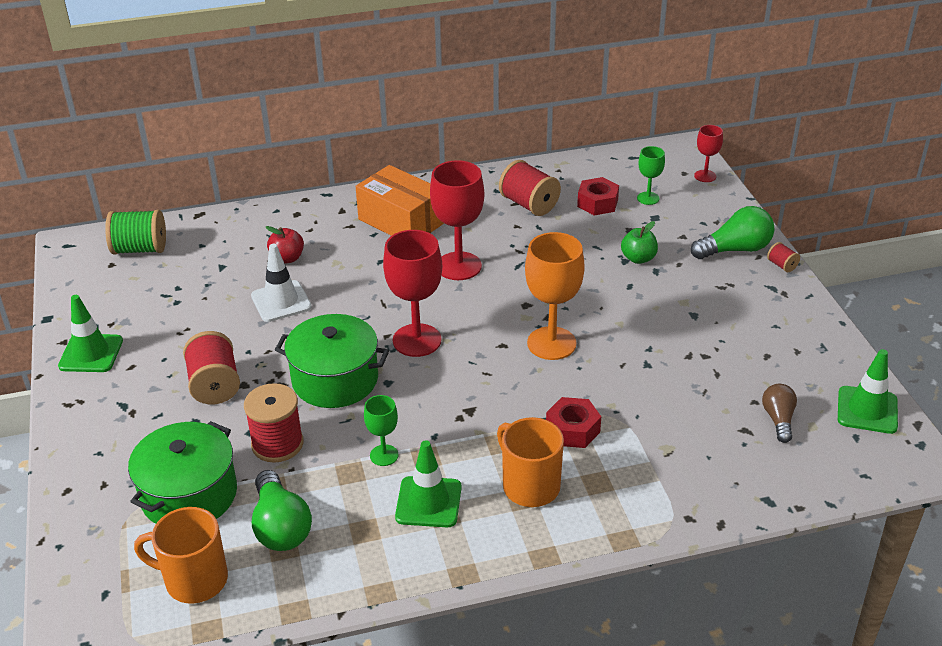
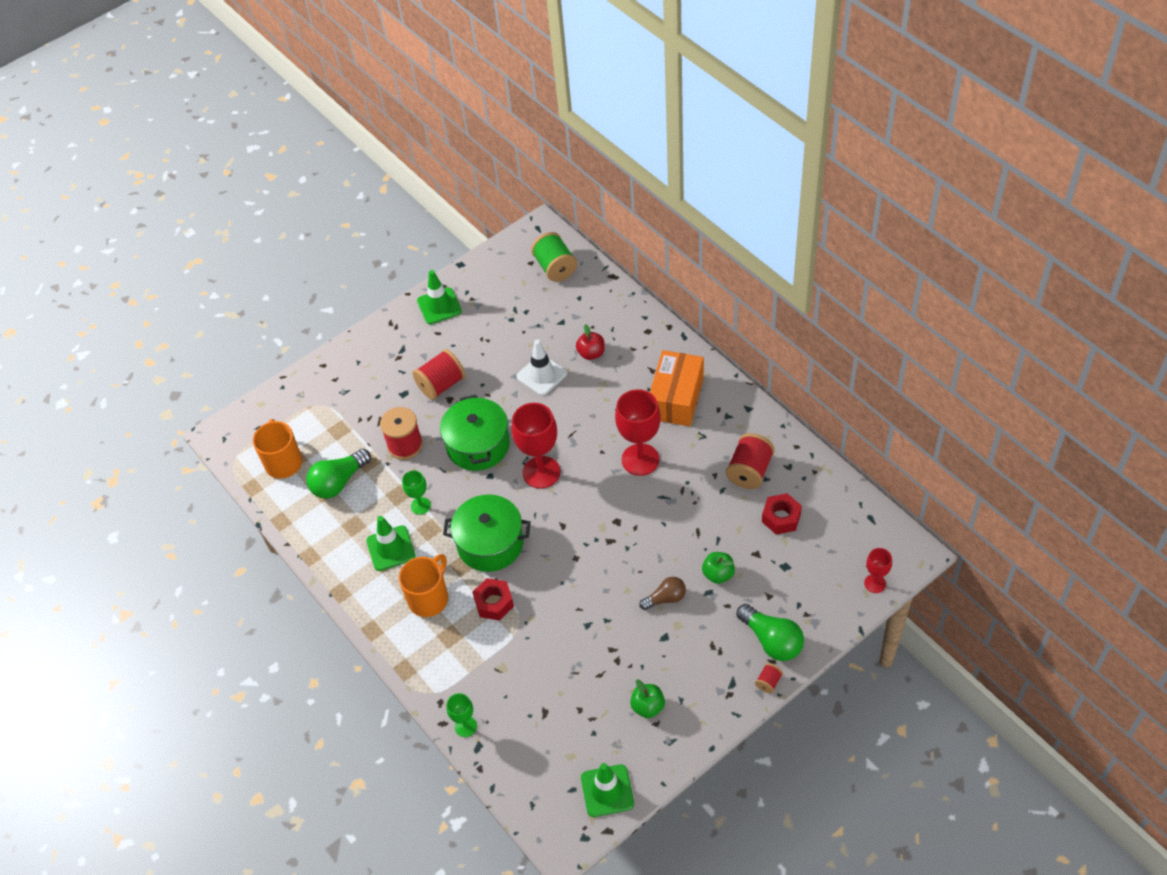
camera: 70 degrees right, 15 degrees up
(189, 495) = (344, 424): green pot -> green pot (490, 543)
(551, 343) = (580, 555): orange goblet -> none
(648, 198) = (811, 551): green goblet -> green goblet (465, 726)
(774, 350) = (648, 706): none -> green apple
(778, 419) = (566, 731): brown light bulb -> brown light bulb (665, 598)

